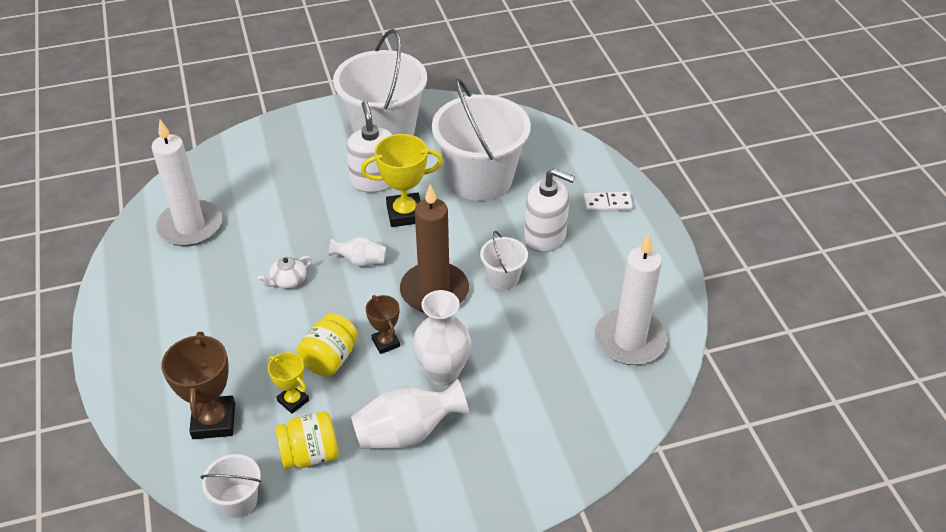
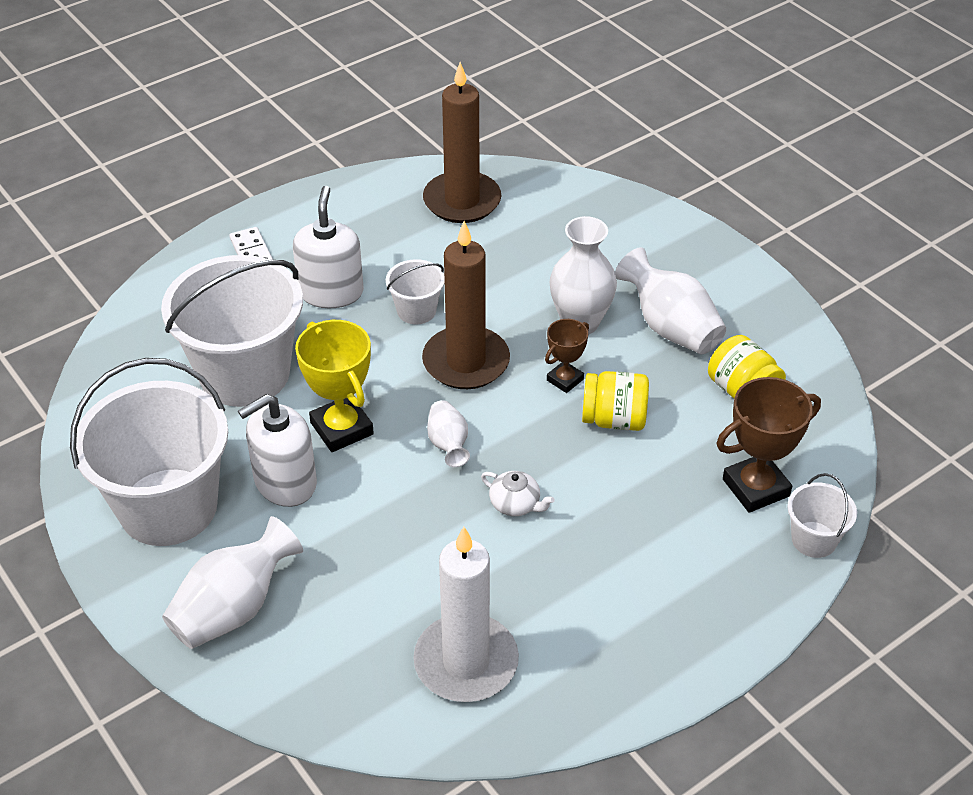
camera: 110 degrees left, 0 degrees up
(238, 501) = (830, 426): white bucket -> white bucket (814, 539)
(293, 401) = (688, 430): yellow trophy -> none
(294, 144) = (233, 609): none -> white vase
(629, 340) = (462, 201): white candle -> brown candle

